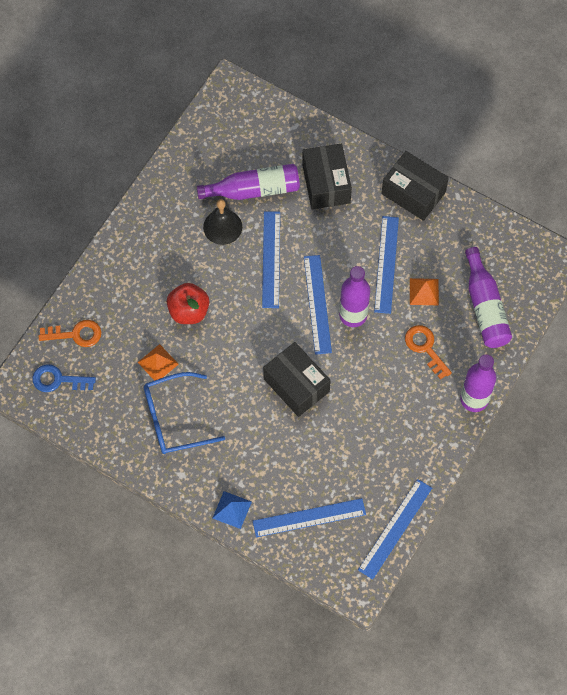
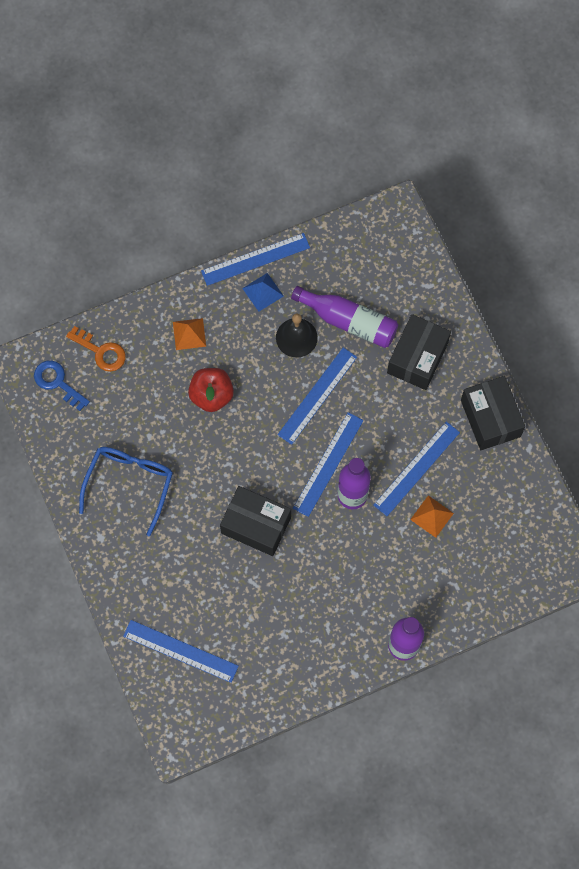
camera: 35 degrees right, 5 degrees up
(158, 363) = (152, 424): orange pyramid -> orange pyramid (189, 334)
(174, 419) = (130, 484): blue glasses -> blue glasses turned 90 degrees clockwise
(232, 509) = (120, 598): blue pyramid -> blue pyramid (263, 292)
(296, 385) = (256, 525): black box -> black box turned 60 degrees counterclockwise
(395, 528) = (247, 712): blue ruler -> blue ruler (255, 259)
(425, 348) = (394, 569): orange key -> none
(485, 307) = (476, 567): purple bottle -> none

